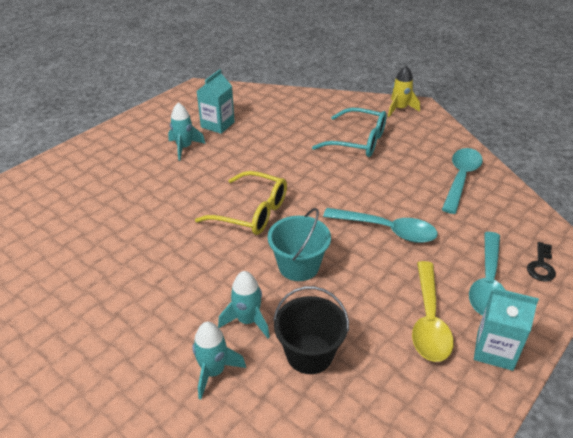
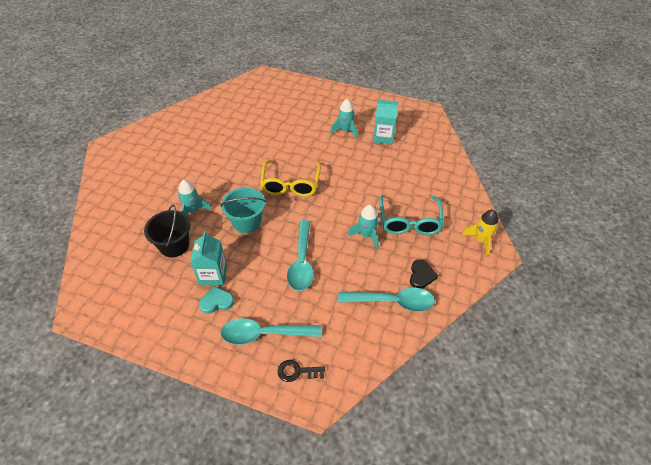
camera: 70 degrees right, 10 degrees up
(213, 372) = (153, 208): turquoise rocket -> turquoise rocket (366, 235)
(429, 320) = (216, 302): yellow spoon -> turquoise heart
(432, 153) = (421, 275): none -> black heart
(494, 350) = (198, 344): turquoise carton -> turquoise carton (213, 275)

